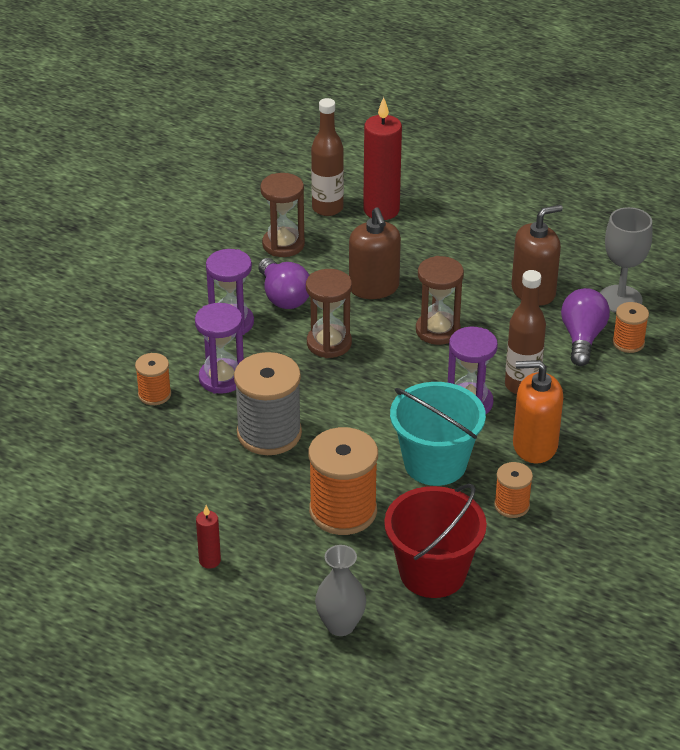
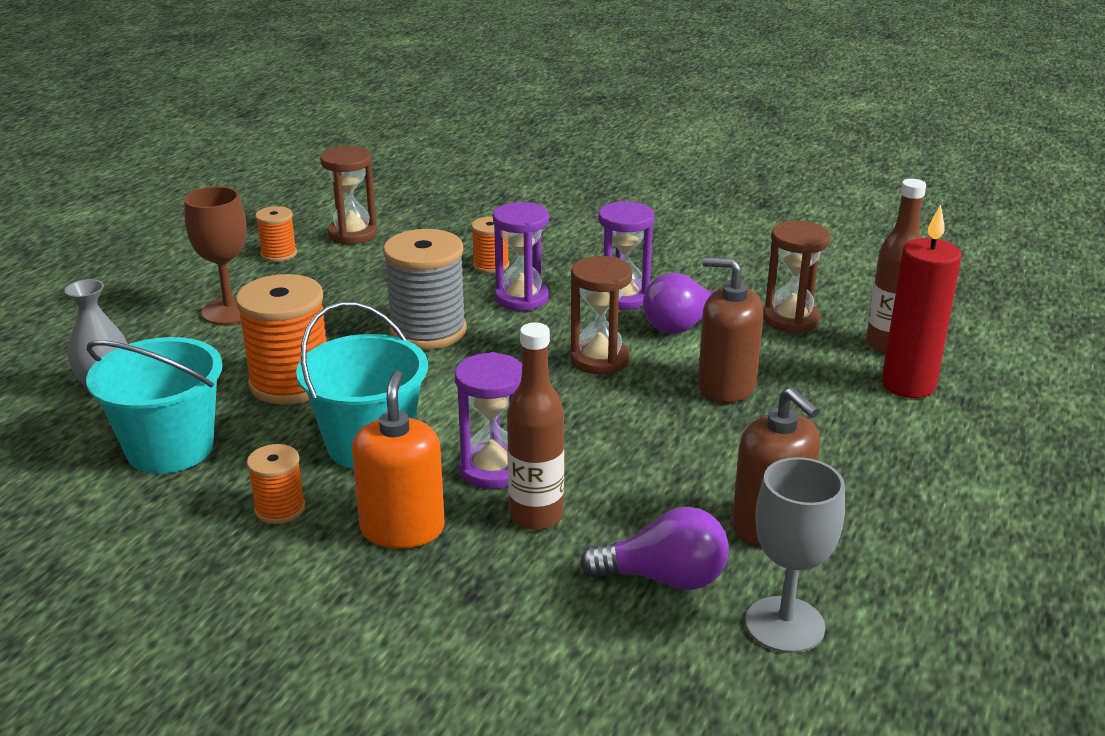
camera: 85 degrees right, 10 degrees down
(210, 561) = (229, 311): red candle -> brown goblet
(374, 287) = (726, 386): brown soap dispenser -> brown soap dispenser turned 45 degrees clockwise
(432, 573) = (170, 448): red bucket -> turquoise bucket
(438, 330) = (647, 439): brown hourglass -> brown hourglass (353, 234)
(628, 342) = (665, 632): orange spool -> orange spool (278, 254)

